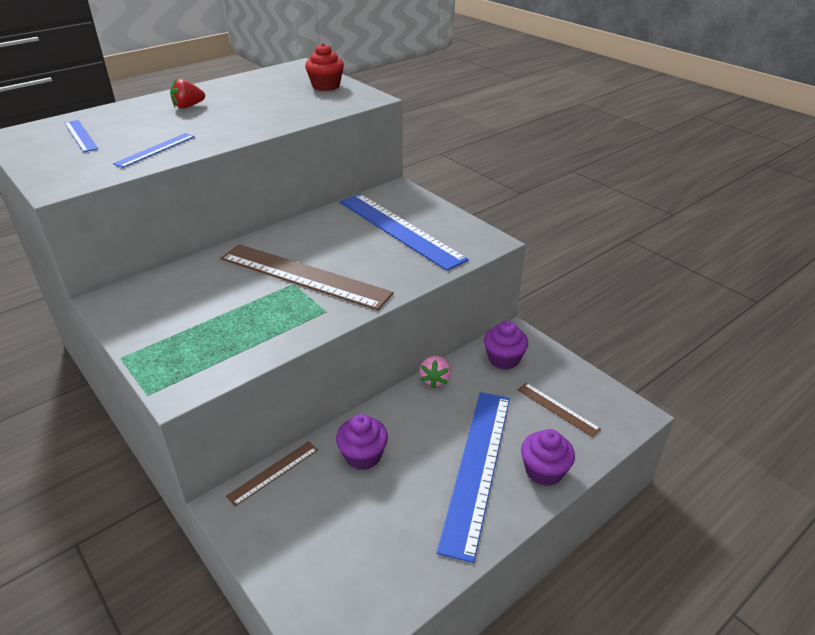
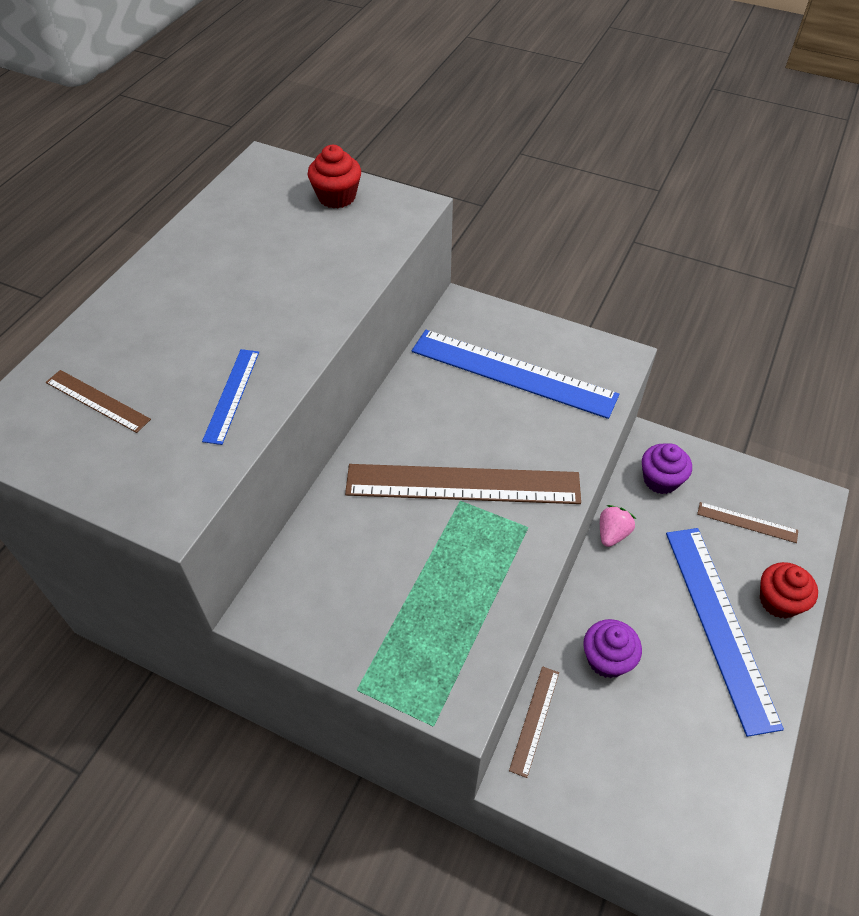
camera: 25 degrees left, 15 degrees up
(81, 135) = (97, 400): blue ruler -> brown ruler
(188, 106) = (191, 293): red strawberry -> none
(435, 379) = (612, 534): pink strawberry -> pink strawberry turned 135 degrees counterclockwise
(544, 471) = (779, 601): purple cupcake -> red cupcake

